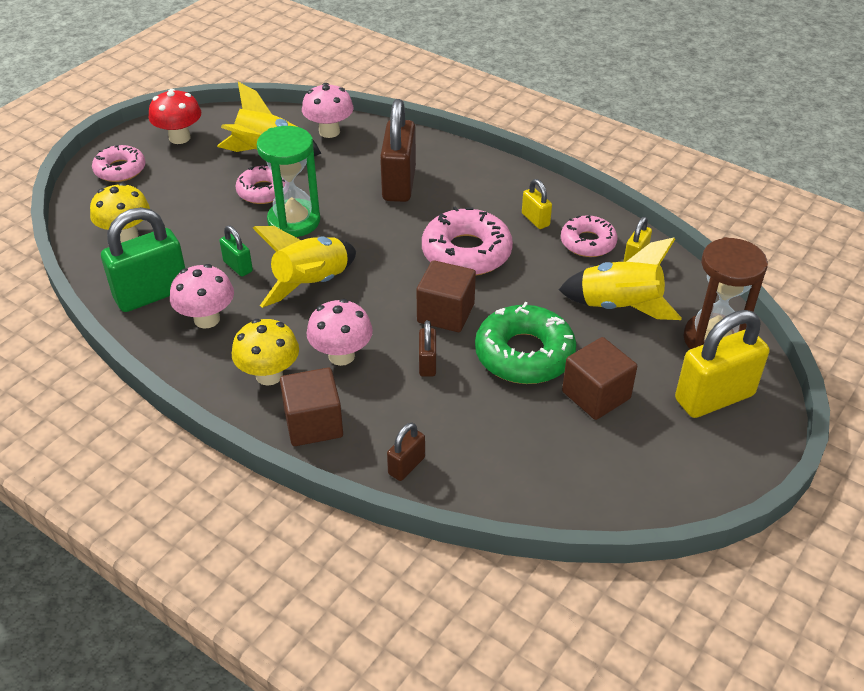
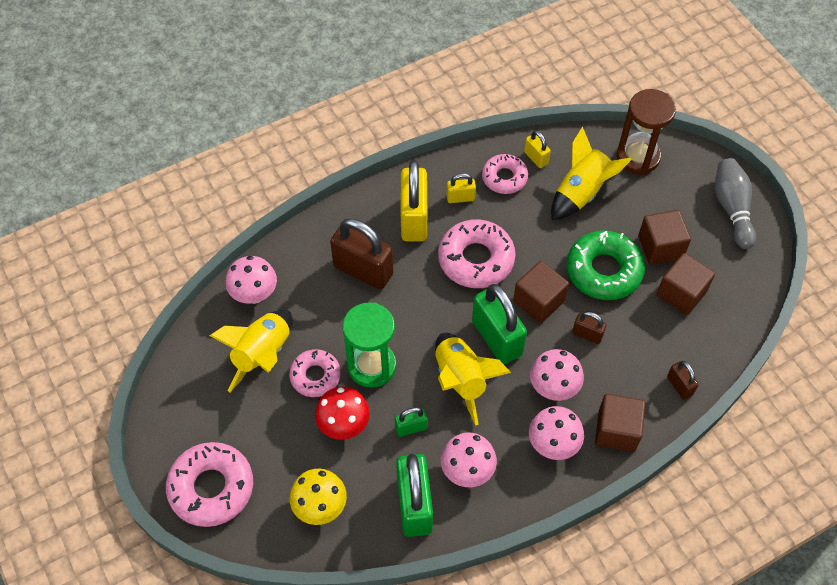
camera: 65 degrees left, 15 degrees up
(120, 170) = (211, 488): pink donut -> pink donut, size x1.60
(179, 138) = (188, 421): red mushroom -> red mushroom (344, 425)
(269, 375) = (553, 444): yellow mushroom -> pink mushroom
(378, 295) = (497, 338): none -> green padlock
(542, 432) = (681, 293): none -> brown cube
(711, 450) = (732, 209): none -> grey bowling pin
(714, 397) = (689, 184): yellow padlock -> yellow padlock (413, 219)

